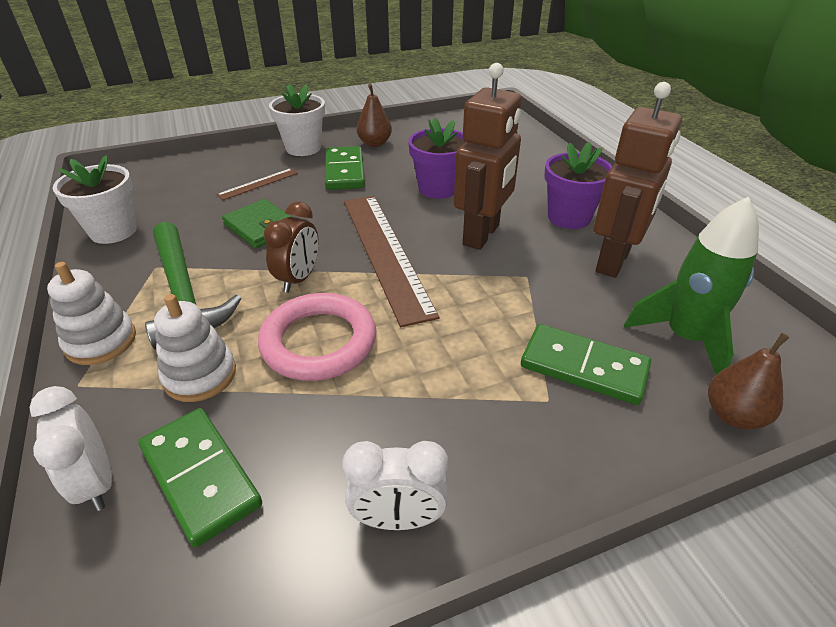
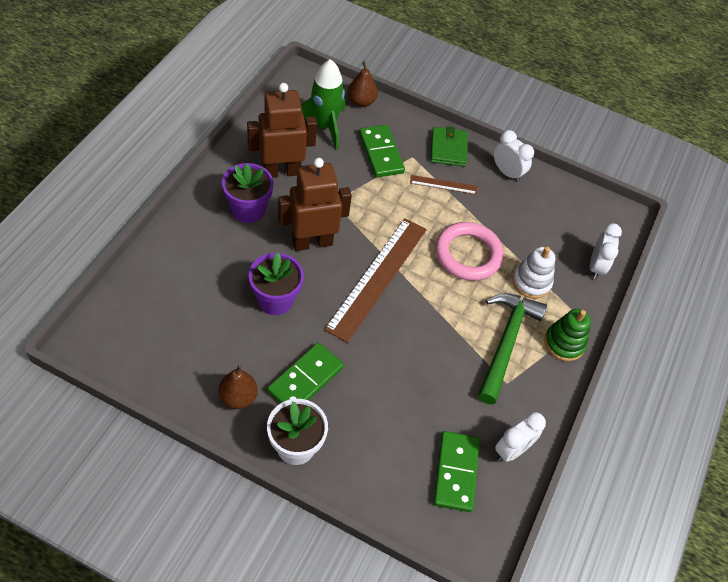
camera: 140 degrees left, 15 degrees up
(101, 341) = (564, 343): white stacking toy -> green stacking toy
(113, 231) = (512, 450): white flower pot -> white clock
(201, 476) = (558, 238): green domino -> green domino (455, 472)
(258, 184) = (378, 422): brown ruler -> brown ruler (443, 185)
(261, 227) = (420, 366): green wallet -> green wallet (448, 149)
(298, 279) = (440, 300): brown clock -> none

